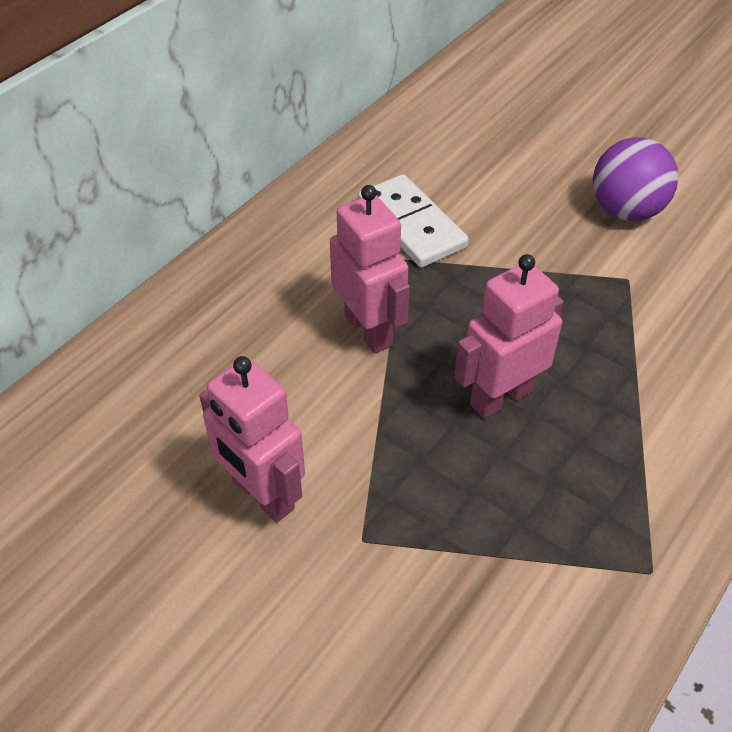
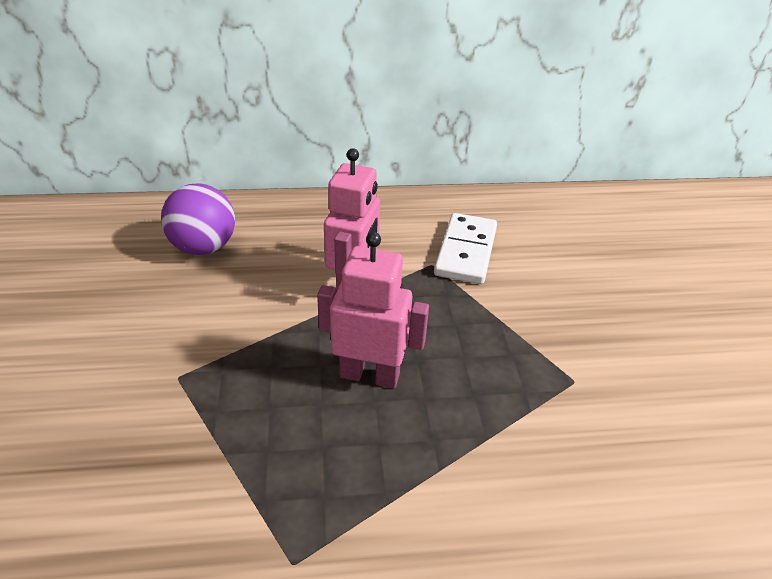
camera: 45 degrees right, 10 degrees down
(262, 495) = (173, 315): pink robot -> none
(626, 210) = (640, 341): purple ball -> purple ball (204, 248)

